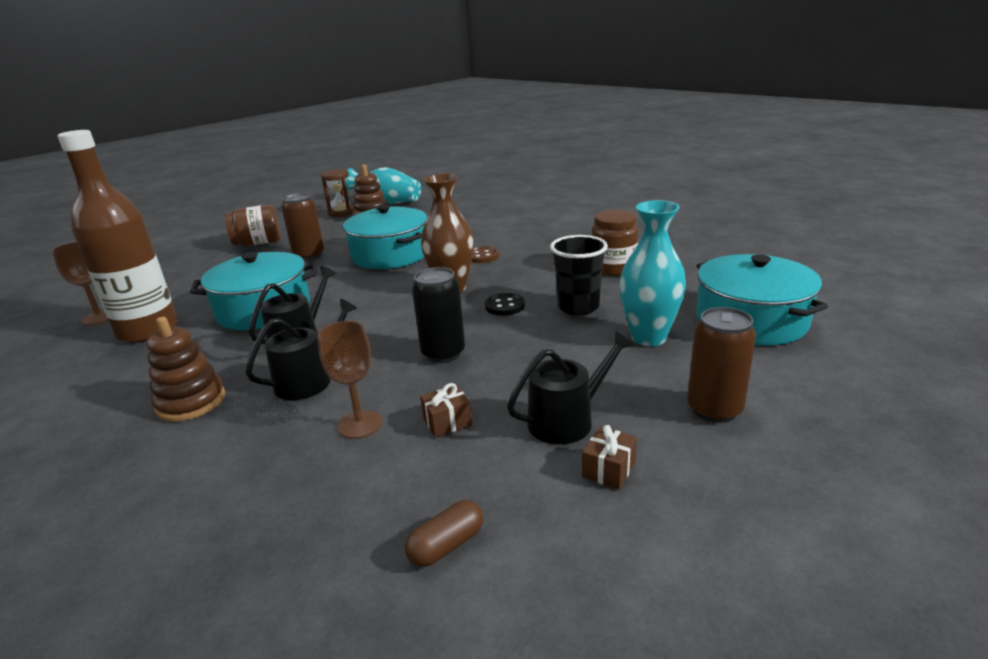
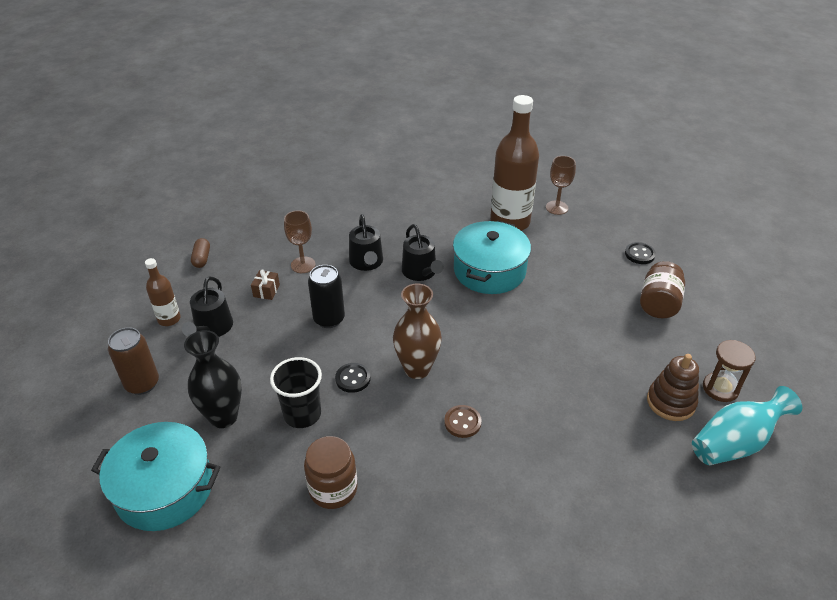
camera: 125 degrees right, 15 degrees up
(183, 264) = (639, 254): none -> black button
(191, 402) = (394, 223): brown stacking toy -> none
(309, 255) = (586, 322): brown can -> none
(390, 255) = (534, 368): turquoise pot -> none
(609, 469) = (169, 319): brown gift -> brown bottle
(648, 337) = (223, 417): turquoise vase -> black vase

